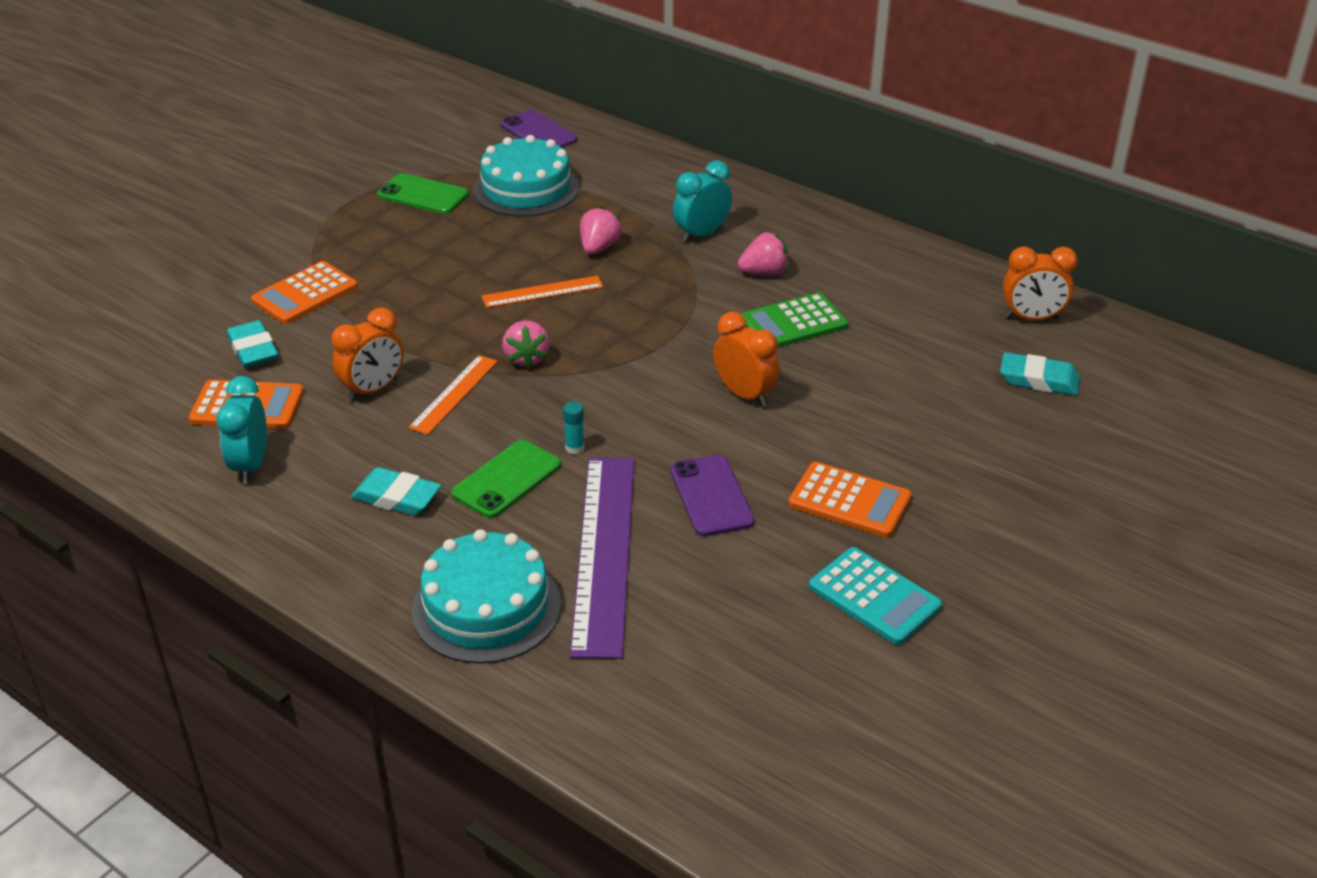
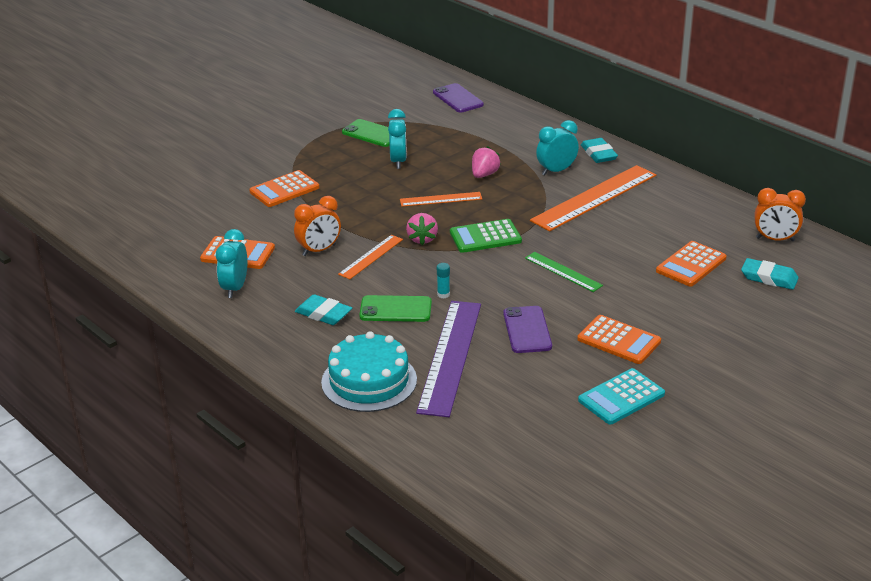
camera: 10 degrees right, 5 degrees down
(253, 349) = (246, 221): turquoise eraser -> turquoise eraser (598, 154)
(469, 236) = (398, 161): none -> turquoise clock
(506, 479) = (395, 309): green phone -> green phone turned 45 degrees clockwise
(526, 188) = (442, 134): turquoise cake -> none
(744, 394) = (563, 271): orange clock -> green ruler
(764, 272) = (594, 197): pink strawberry -> orange ruler
(793, 323) = (607, 230): green calculator -> green calculator (485, 237)
(874, 597) = (621, 397): turquoise calculator -> turquoise calculator turned 90 degrees clockwise
(925, 368) = (691, 265): none -> orange calculator

